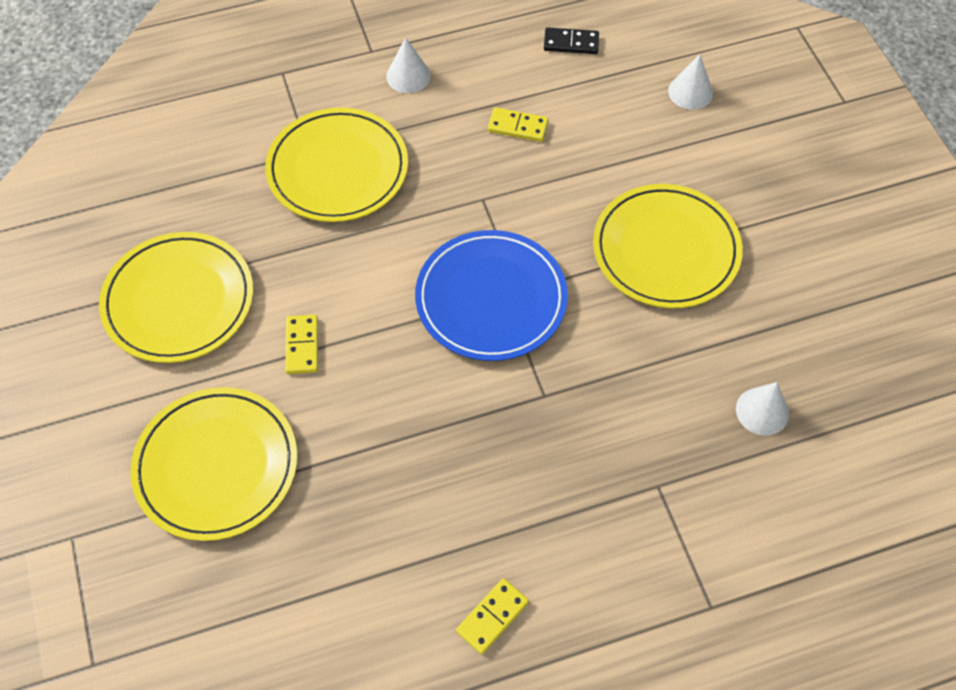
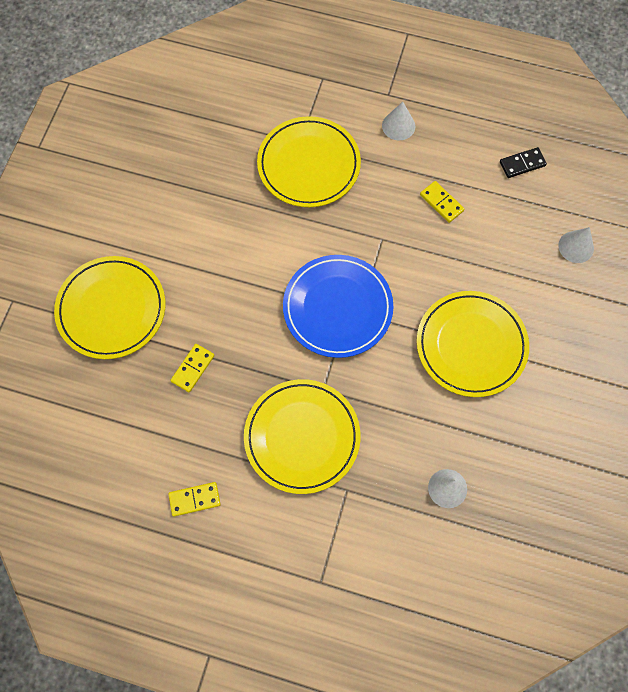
camera: 35 degrees right, 10 degrees up
(179, 301) = (159, 194): yellow plate -> yellow plate (302, 437)
(302, 346) = (207, 267): yellow domino -> yellow domino (193, 368)
(571, 43) = (522, 164): black domino -> black domino turned 60 degrees counterclockwise

